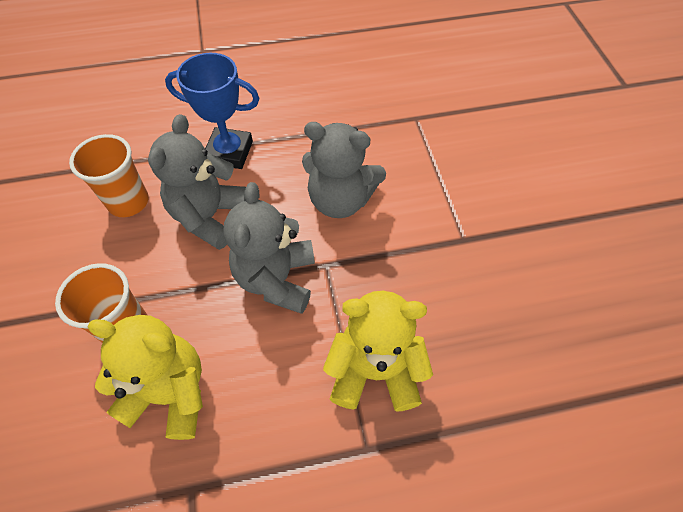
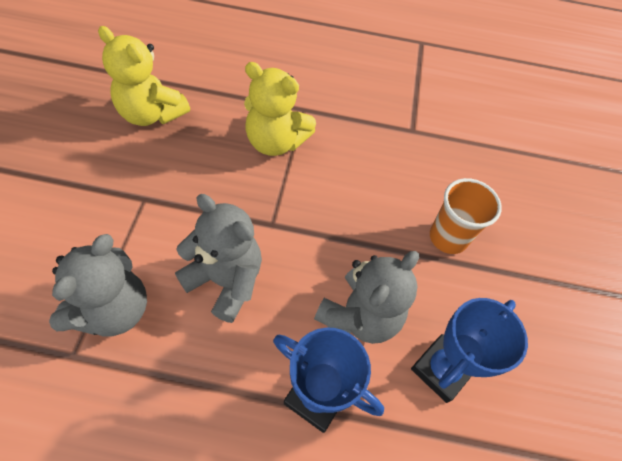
camera: 165 degrees left, 0 degrees up
(128, 202) = (441, 369): orange cup -> blue trophy
(170, 393) = (418, 182): yellow teddy bear -> yellow teddy bear (152, 114)
(276, 279) = (318, 229): grey teddy bear -> grey teddy bear (113, 309)

